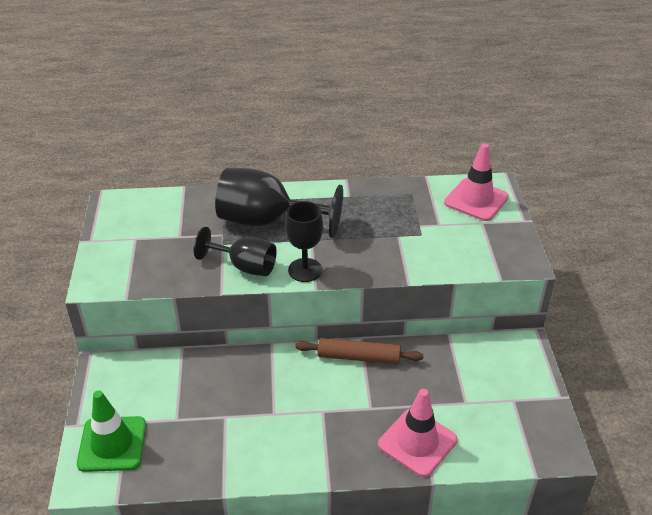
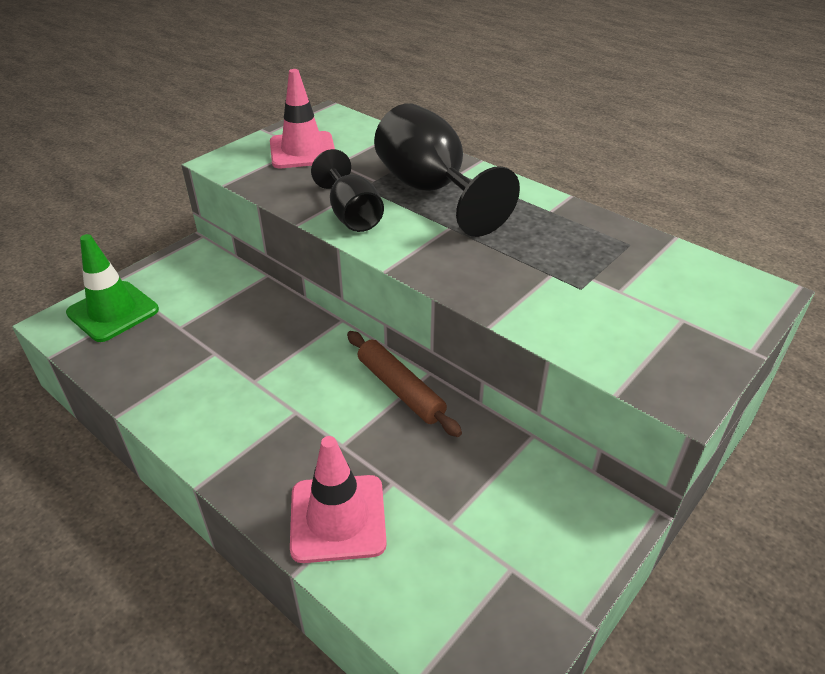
camera: 45 degrees right, 0 degrees up
(305, 270) = (400, 249): black goblet -> none
(476, 200) = (710, 292): pink traffic cone -> pink traffic cone (302, 151)

